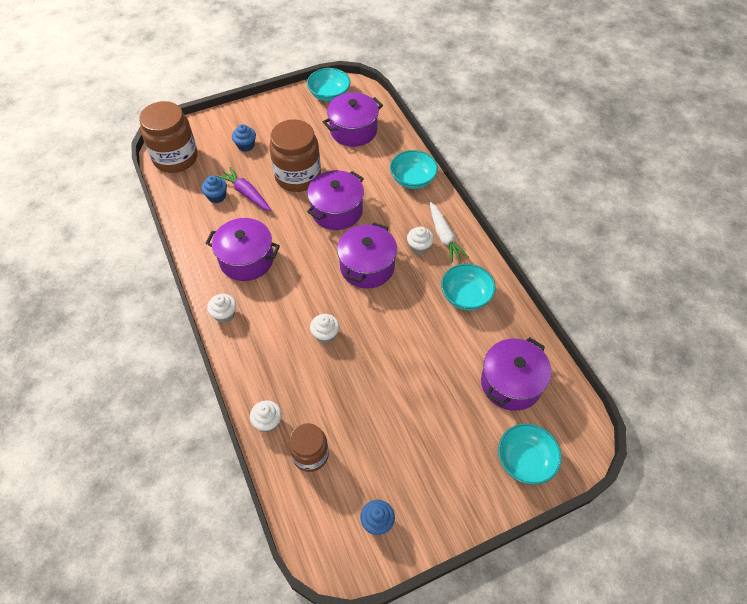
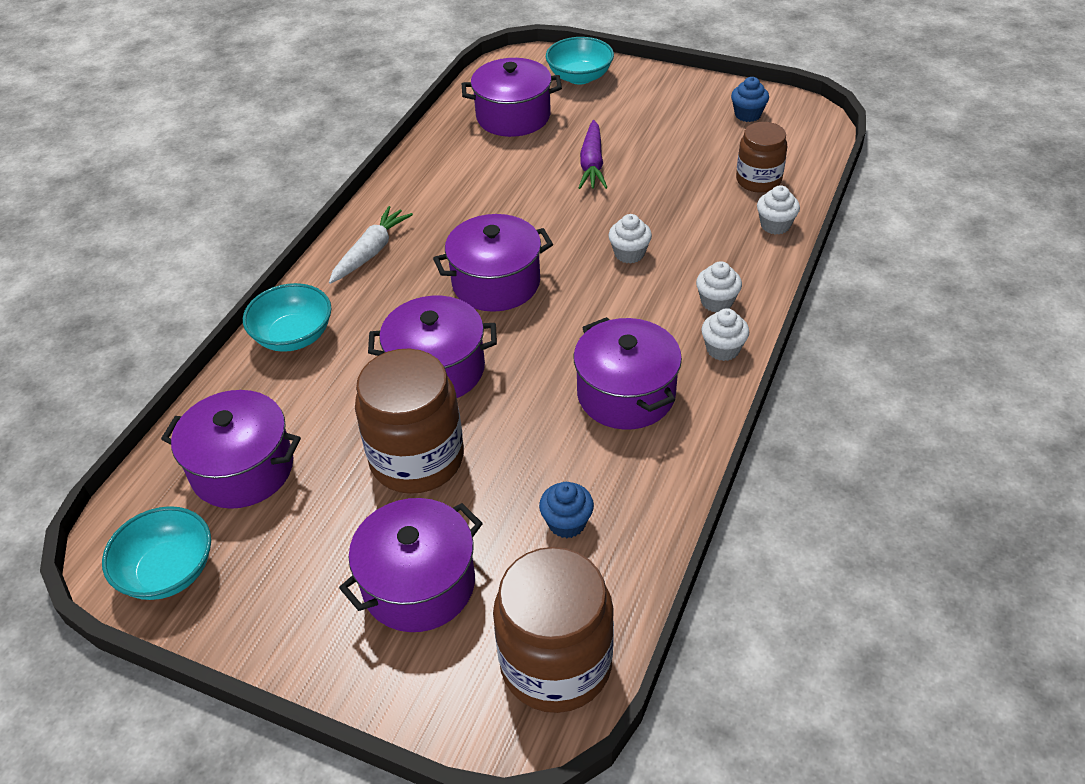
camera: 130 degrees left, 10 degrees down
(246, 145) = (419, 584): blue cupcake -> purple pot
(247, 193) = (519, 491): purple carrot -> purple carrot (592, 163)
(419, 247) = (413, 261): white cupcake -> white cupcake (716, 302)
(466, 296) = (443, 191): turquoise bowl -> none

